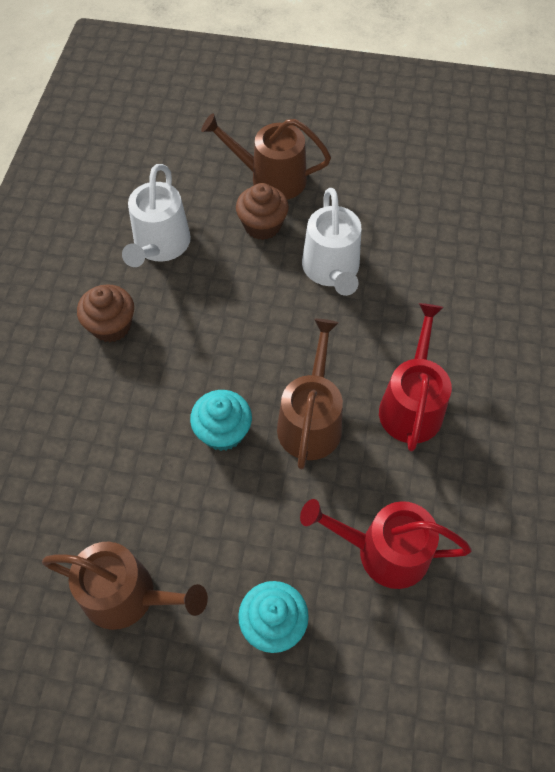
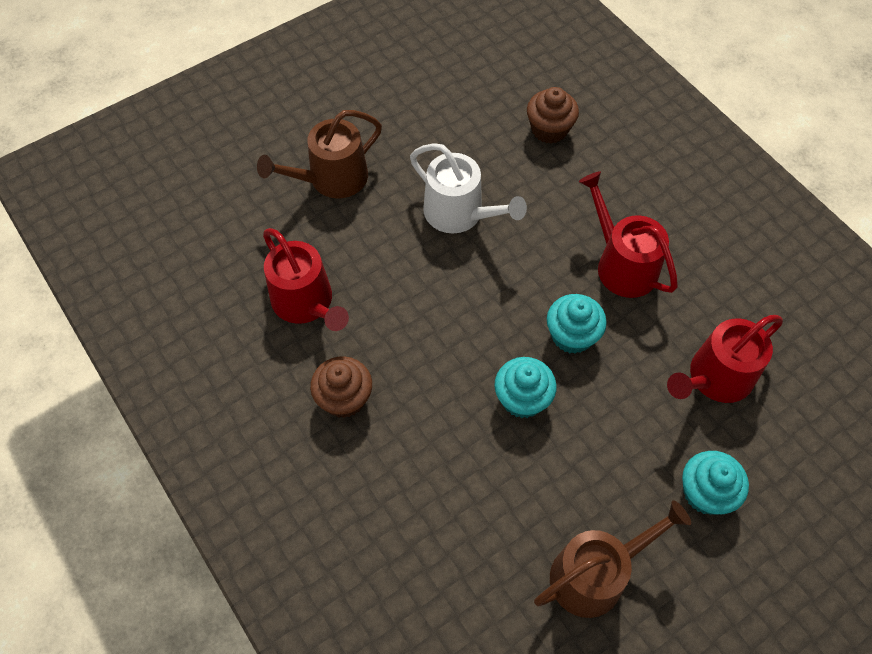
camera: 45 degrees left, 0 degrees up
(160, 245) = (306, 303): white watering can -> red watering can
(262, 225) = (369, 221): brown cupcake -> brown cupcake (549, 129)
(311, 421) = (572, 335): brown watering can -> turquoise cupcake

